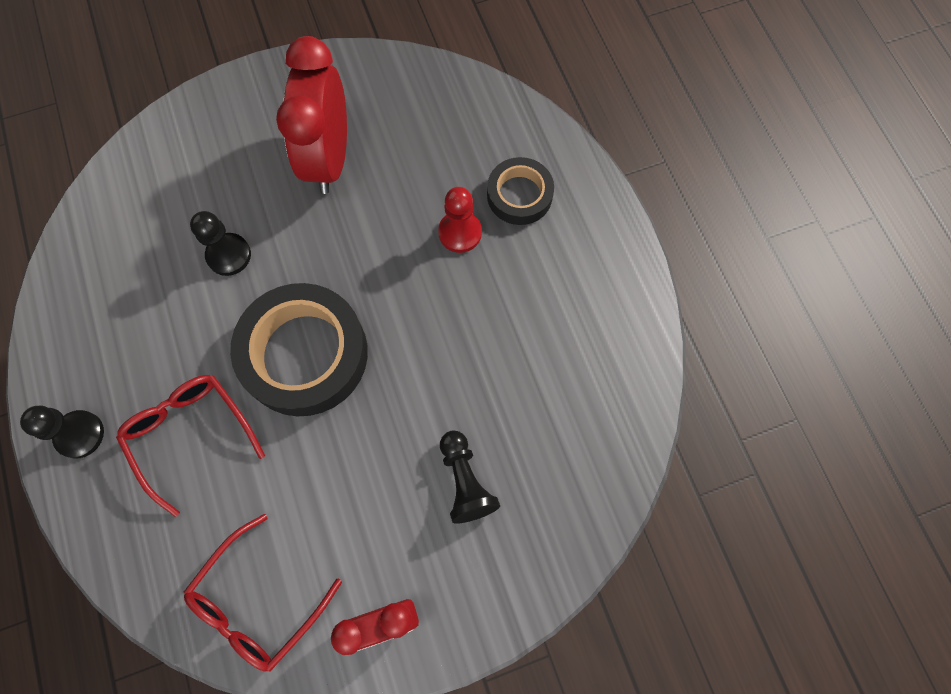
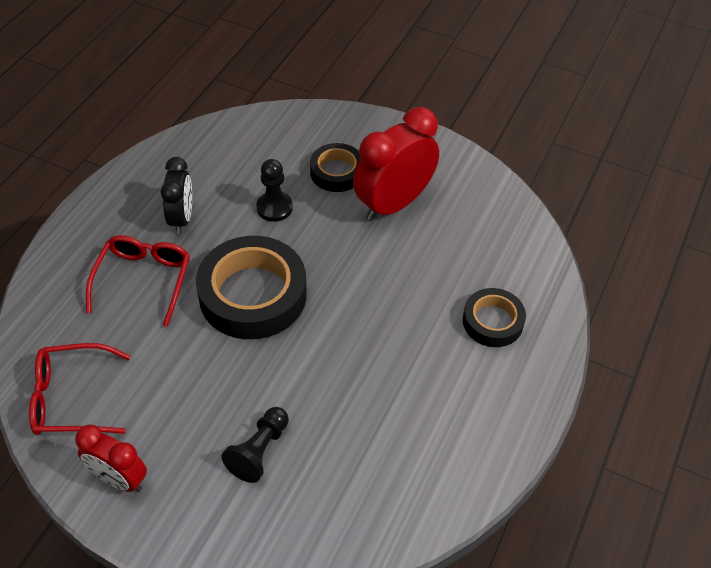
camera: 45 degrees right, 20 degrees down
(80, 434) = (92, 230): black pawn -> none
(154, 343) = (181, 218): none -> black clock
(245, 170) = (337, 172): none -> black tape
(460, 232) = (426, 310): red pawn -> none

